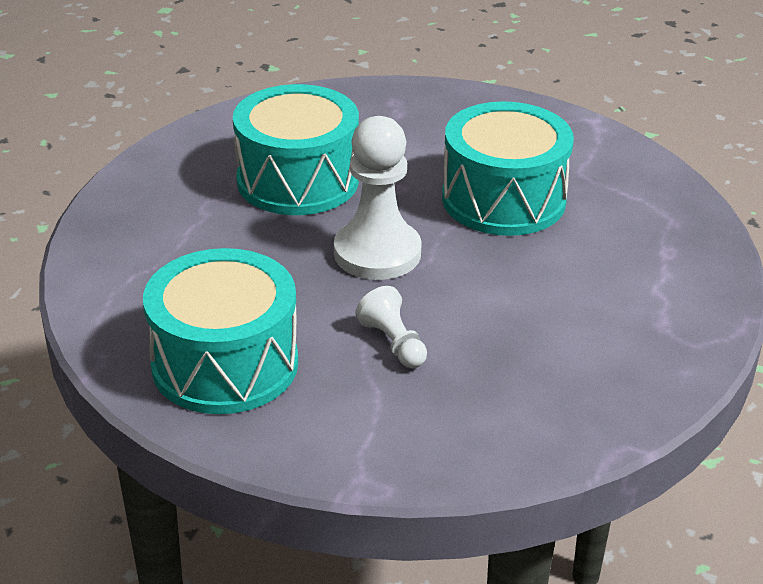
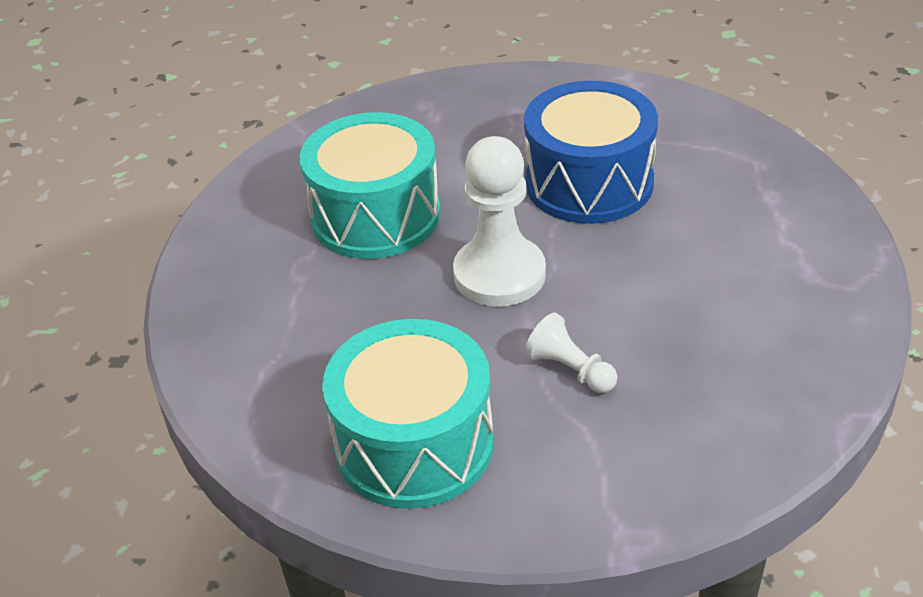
camera: 15 degrees left, 5 degrees up
(503, 199) = (589, 183): turquoise drum -> blue drum

